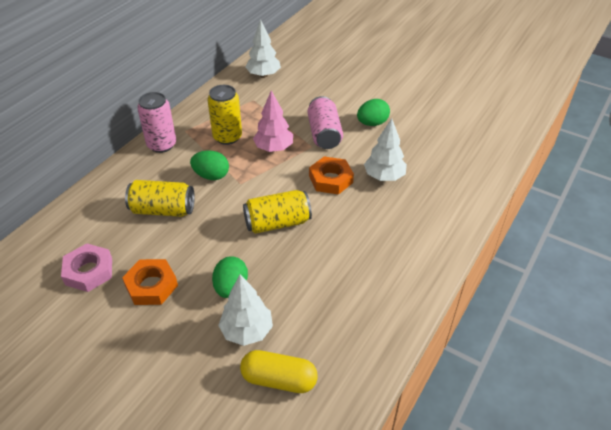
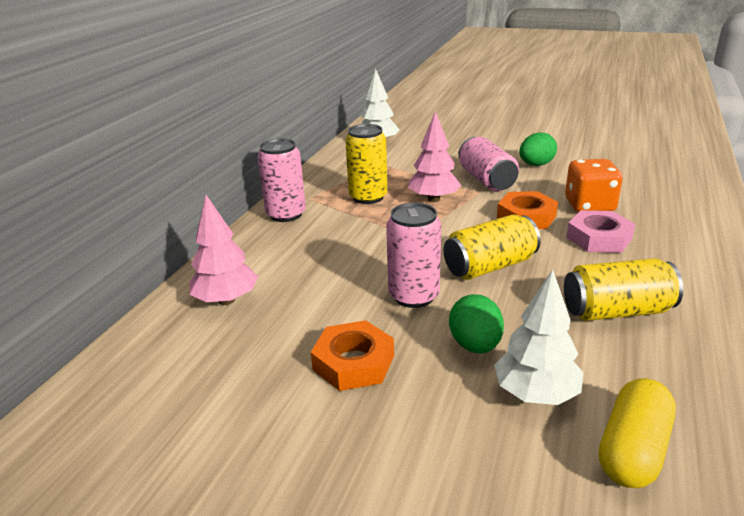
camera: 10 degrees left, 15 degrees down
(89, 271) = (246, 361): pink nut -> pink nut (599, 238)
(93, 219) = (226, 300): none -> pink tree
(163, 210) = (323, 276): yellow can -> yellow can (616, 311)
(211, 176) = (370, 234): green egg -> none
(213, 239) = (414, 296): none -> pink can
(279, 379) = (633, 450): yellow capsule -> yellow capsule turned 60 degrees counterclockwise
(384, 176) = (589, 206): white tree -> orange dice

